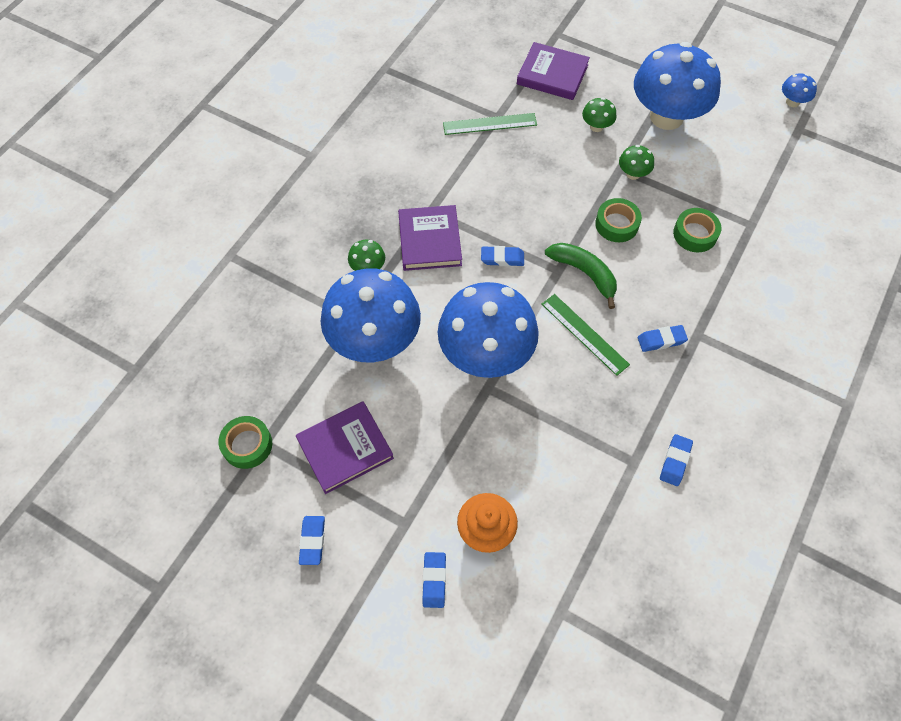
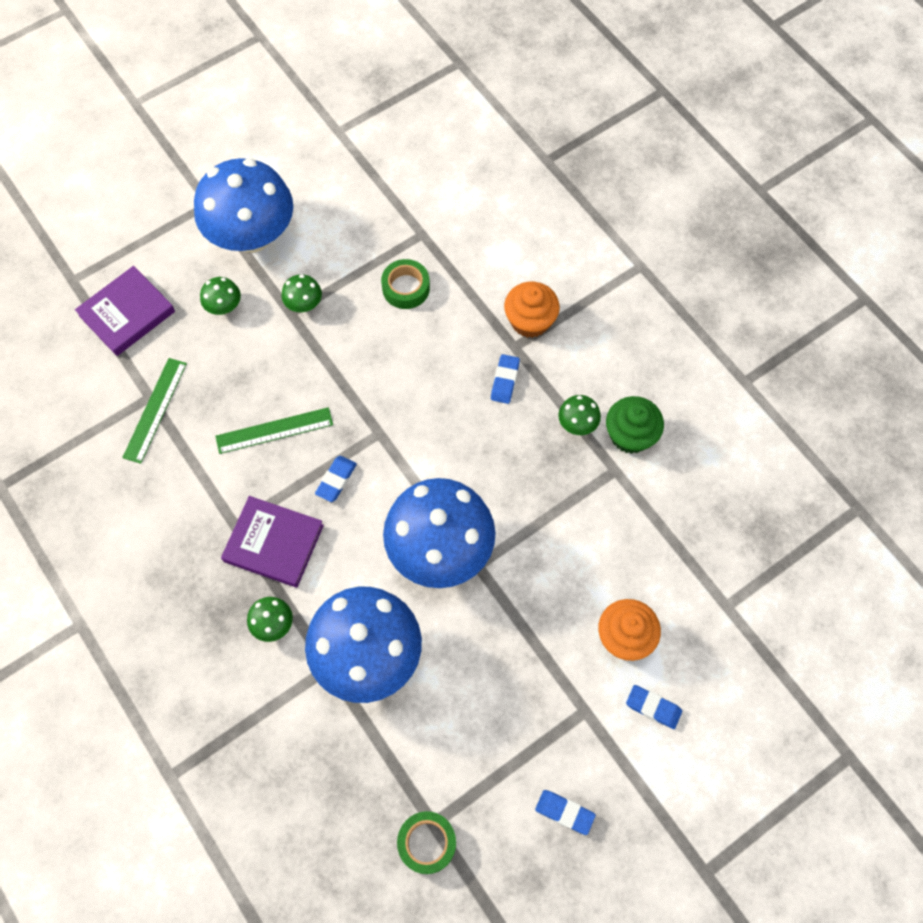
camera: 65 degrees left, 5 degrees up
(345, 449) = (479, 738): purple book -> none
(584, 273) = (396, 410): green banana -> none
(584, 334) = (464, 445): green ruler -> green ruler (274, 431)
(616, 224) = (355, 351): green tape -> none
(658, 413) = (577, 424): none -> green mushroom
(675, 461) = (630, 435): blue eraser -> green cupcake
(729, 336) = (530, 321): none -> orange cupcake
(792, 102) = (303, 117): blue mushroom -> none

